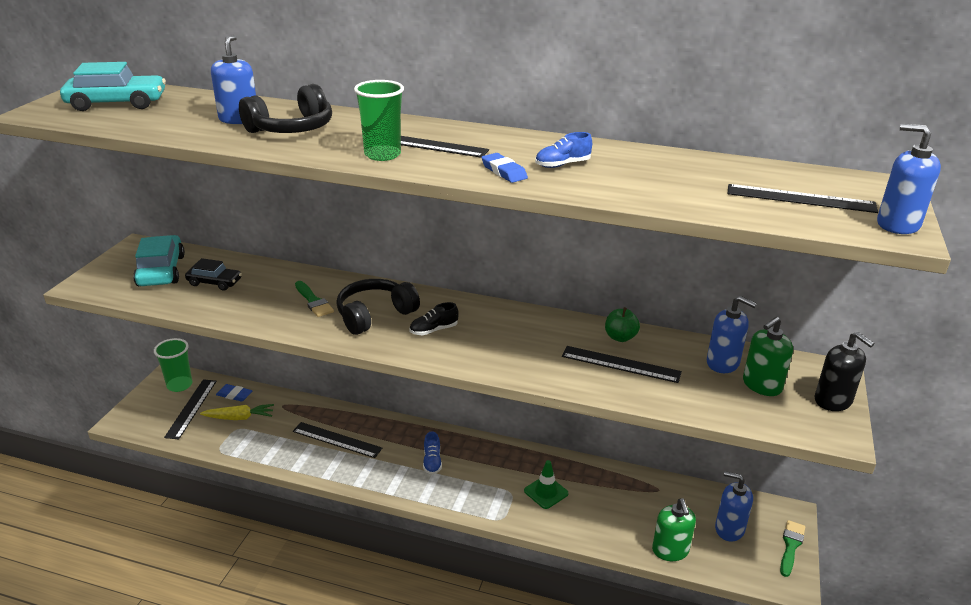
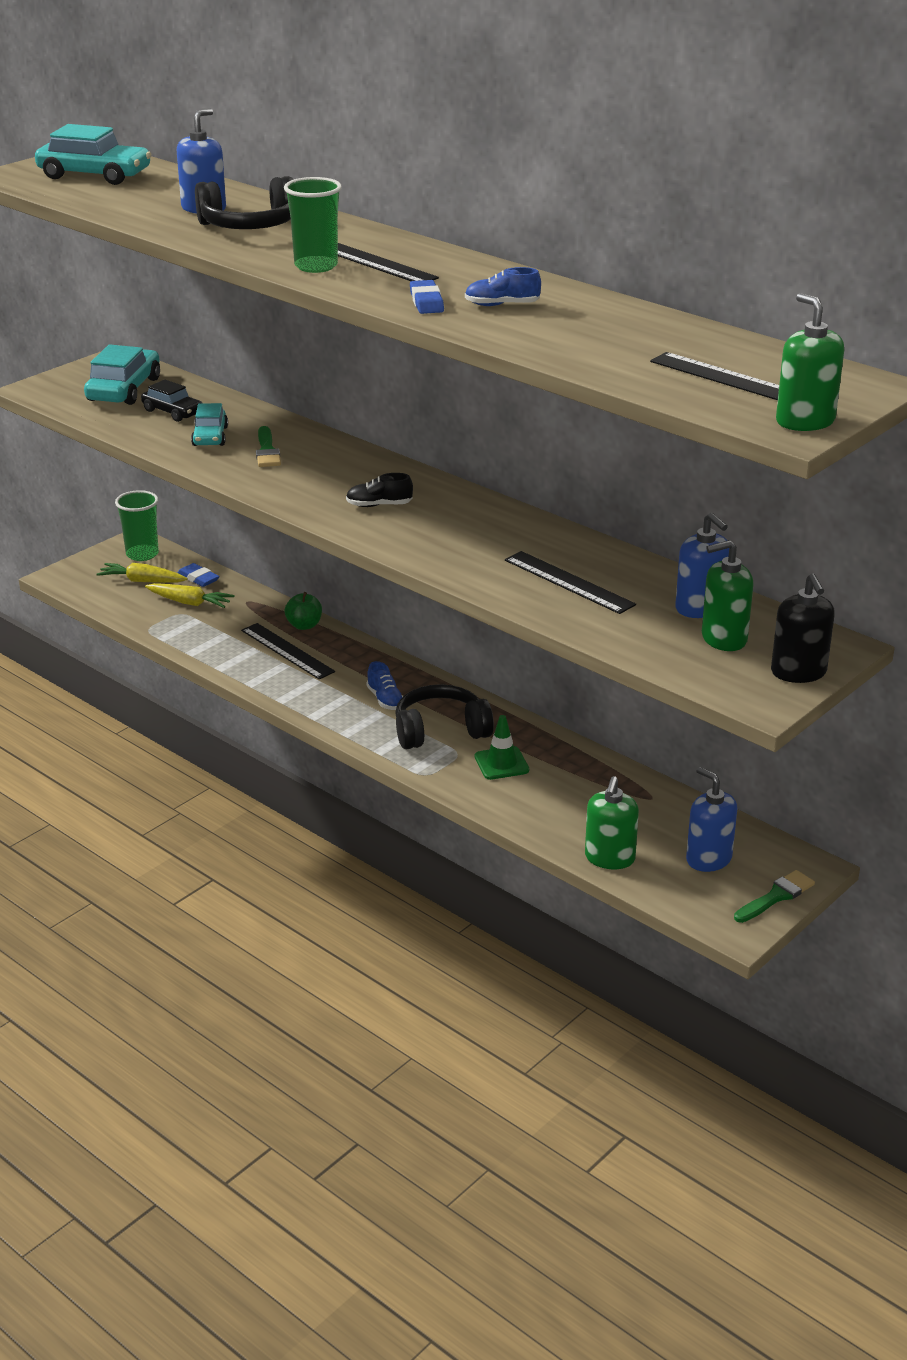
camera: 25 degrees right, 0 degrees up
(191, 408) = (142, 581): black ruler -> yellow carrot
(259, 298) = (210, 436): none -> turquoise car
(375, 315) = (324, 477): black headphones -> black headphones (440, 731)
(432, 461) = (385, 699): blue shoe -> blue shoe turned 45 degrees counterclockwise
(620, 337) = (598, 557): green apple -> green apple (304, 625)
(897, 224) = (805, 421): blue soap dispenser -> green soap dispenser

